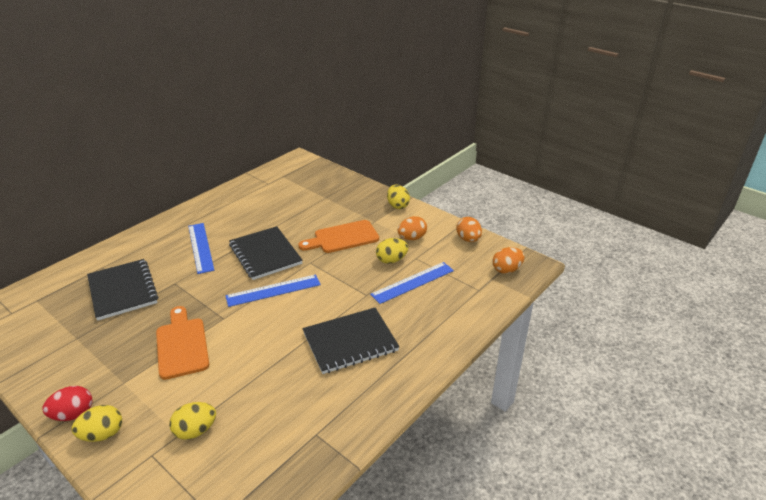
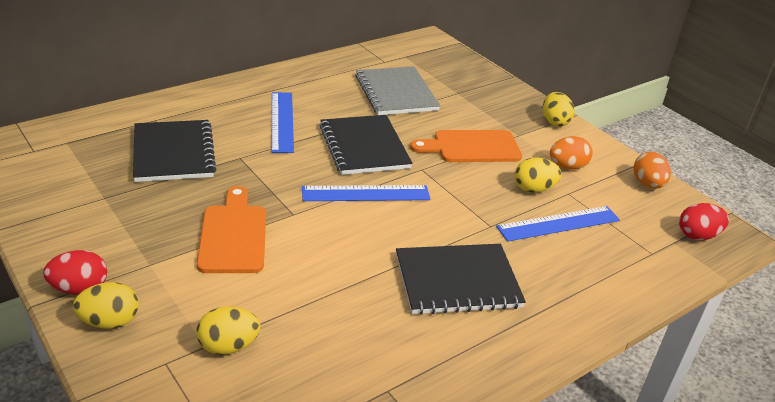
camera: 10 degrees right, 0 degrees up
(281, 207) = (396, 93): none -> grey notebook
(506, 270) = (697, 235): orange egg -> red egg

